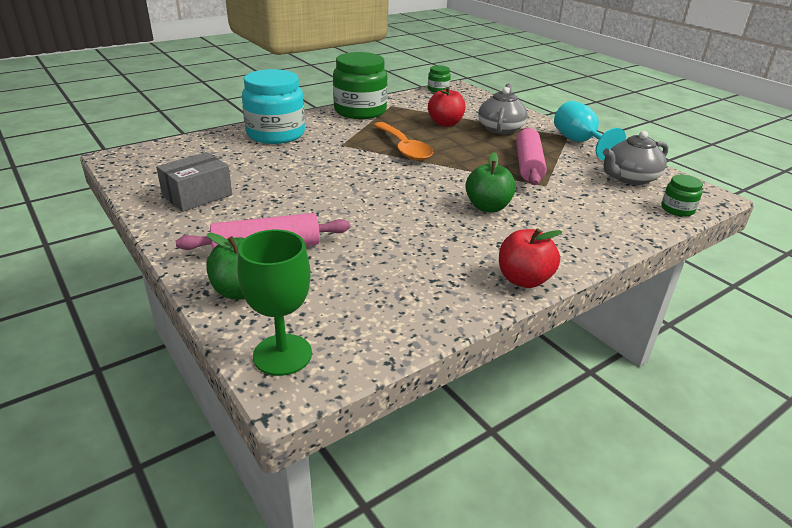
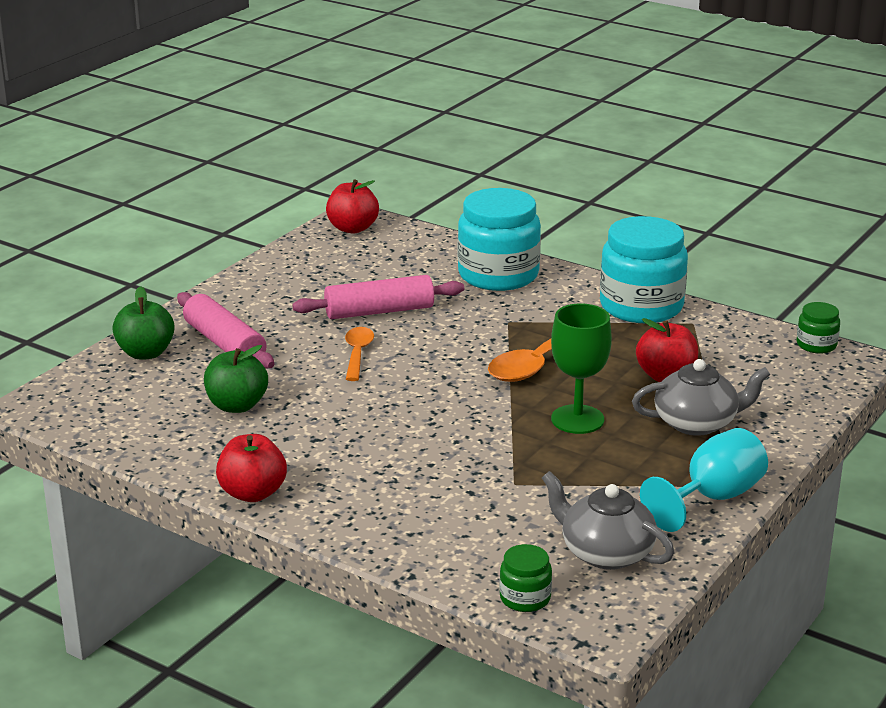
camera: 70 degrees right, 5 degrees down
(136, 161) = (352, 228): none -> red apple
(197, 195) = (302, 281): grey box -> none
(282, 354) = (67, 394): green goblet -> green goblet (577, 419)
(338, 198) = (357, 353): none -> orange spoon
(360, 111) = (641, 306): green jar -> turquoise jar
(487, 207) = (410, 449): green apple -> green apple (237, 406)
(528, 165) = (572, 463): pink rolling pin -> pink rolling pin (379, 311)

